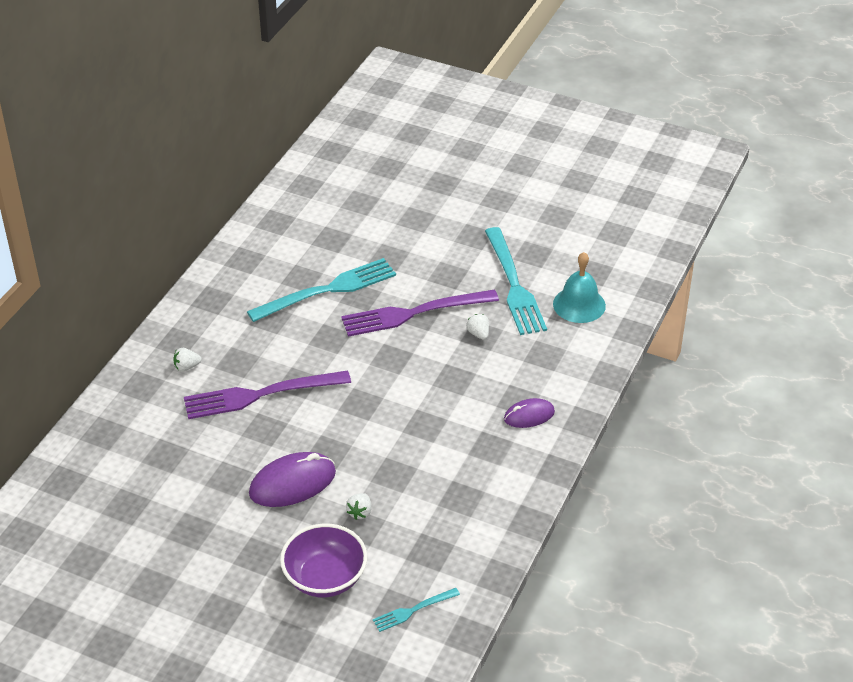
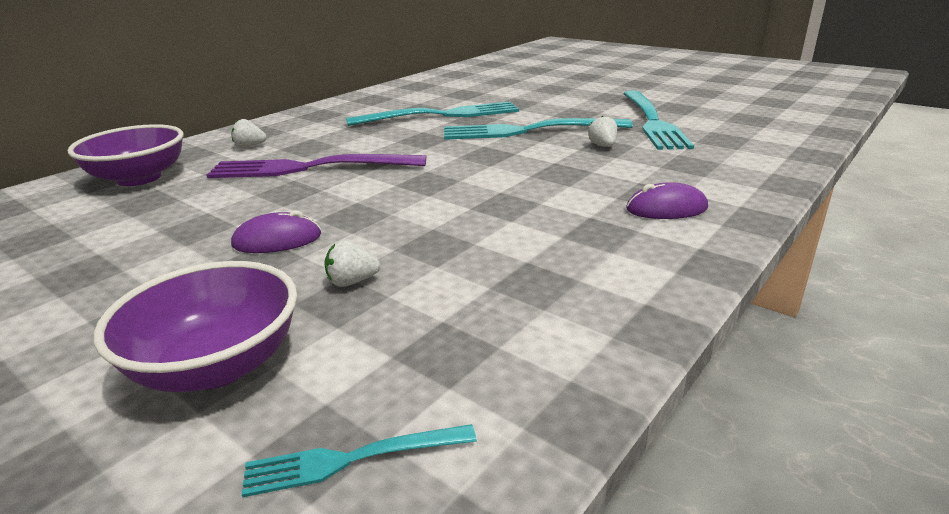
camera: 15 degrees right, 15 degrees down
(133, 426) = (139, 178): none -> purple bowl
(292, 483) = (277, 240): purple mouse -> purple mouse, size x0.60
(360, 512) = (352, 282): white strawberry -> white strawberry turned 45 degrees clockwise
(413, 313) = (527, 131): purple fork -> turquoise fork
(579, 304) = (735, 135): turquoise bell -> none

